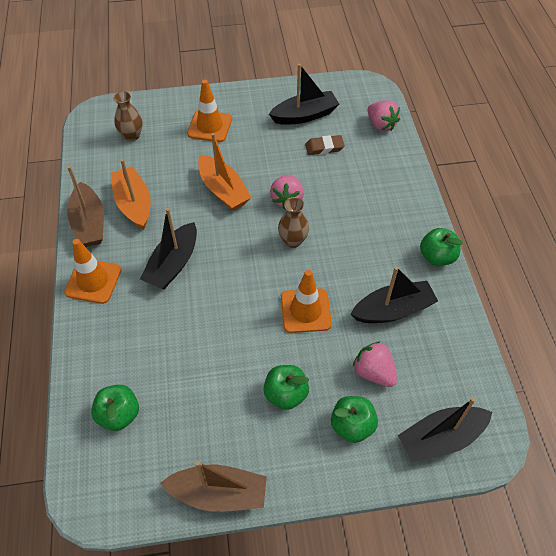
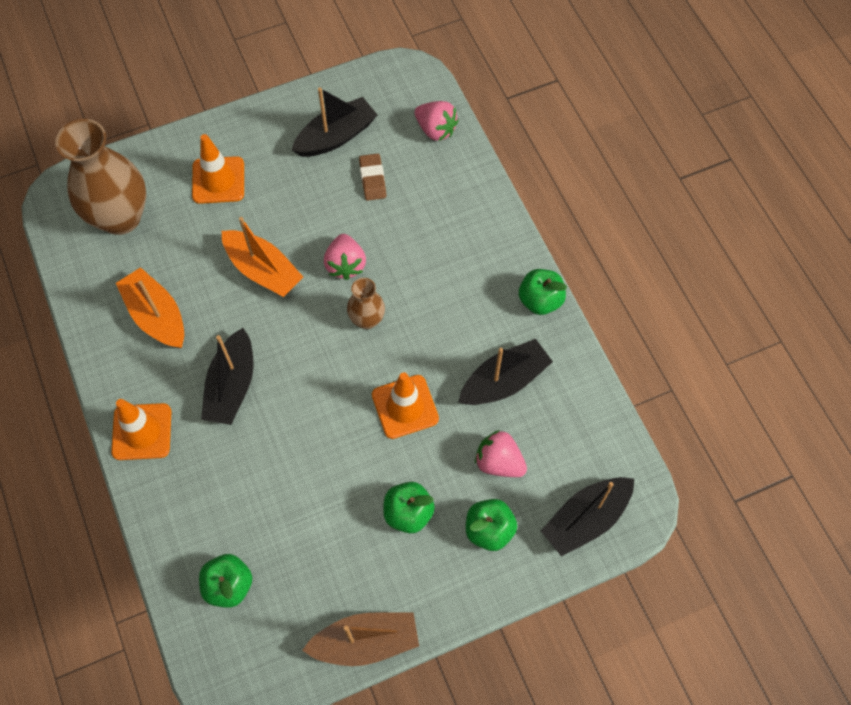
camera: 15 degrees left, 10 degrees up
(89, 223) = (109, 356): brown boat -> none
(132, 136) = (120, 217): brown vase -> brown vase, size x2.02
(324, 147) = (372, 179): brown eraser -> brown eraser turned 75 degrees counterclockwise

